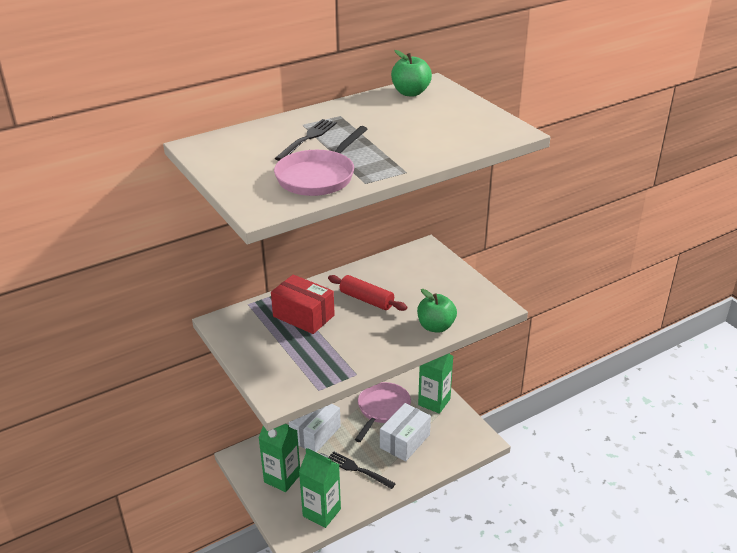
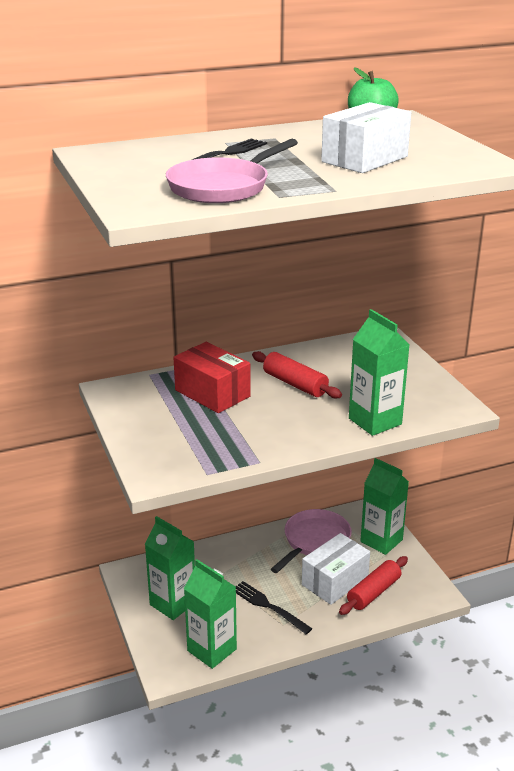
camera: 10 degrees right, 5 degrees down
(315, 434) = (225, 558): white box -> white box (365, 159)
(436, 326) = (375, 421): green apple -> green carton
(436, 446) = (374, 592): none -> red rolling pin

